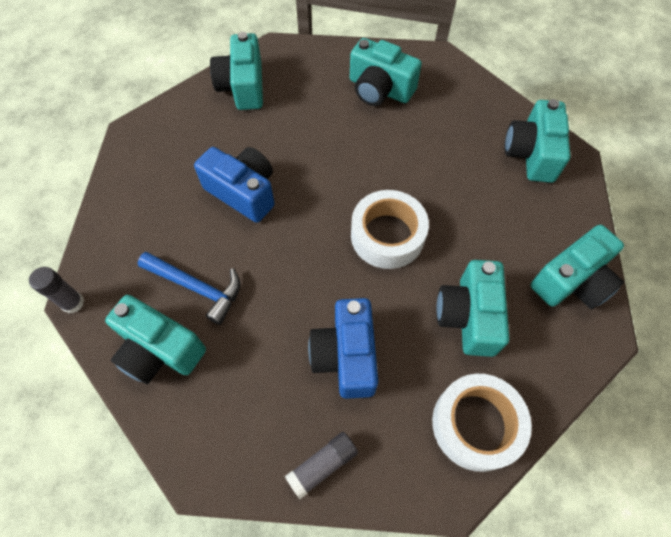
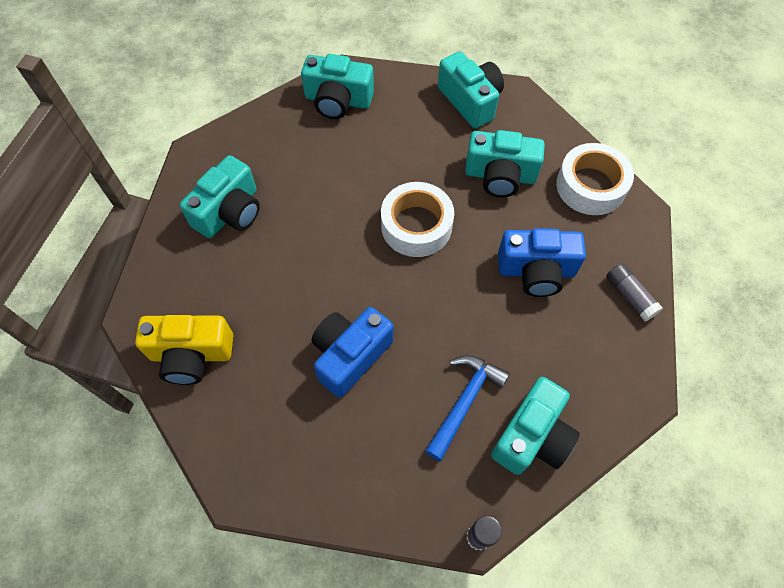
camera: 85 degrees left, 0 degrees up
(243, 86) = (191, 354): turquoise camera -> yellow camera

